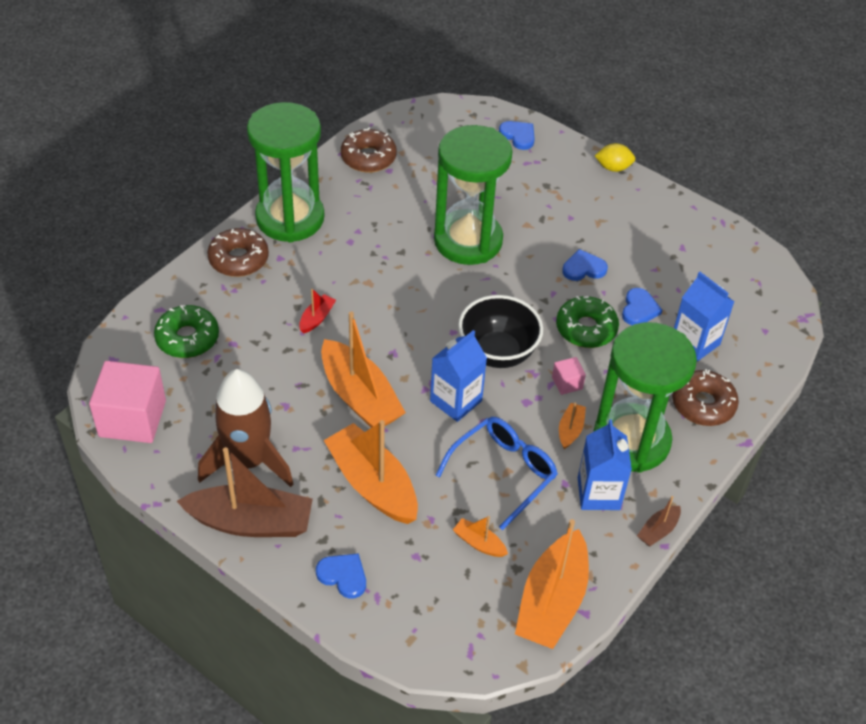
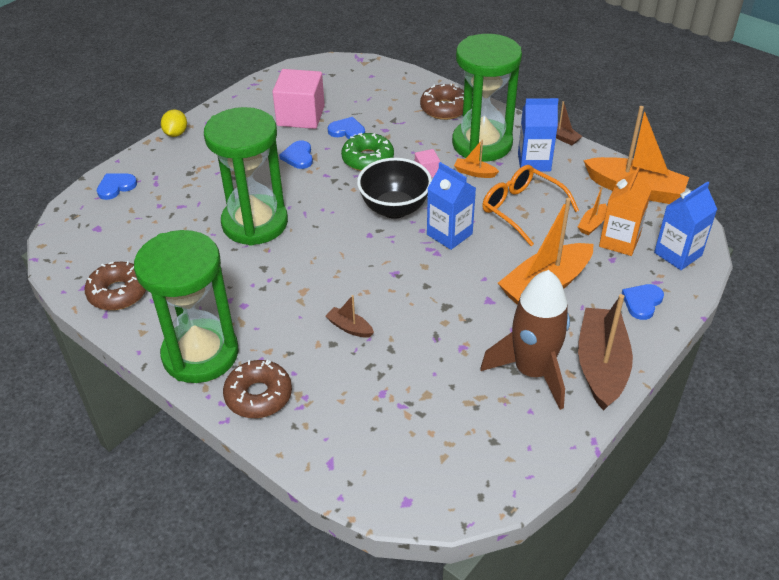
camera: 85 degrees left, 5 degrees down
(132, 418) = (489, 473): pink cube -> pink cube (300, 116)
(187, 338) = (375, 433): green donut -> none
(317, 318) = (349, 327): red boat -> brown boat
(359, 397) = (448, 295): orange boat -> none
(448, 568) = (619, 241): none -> orange carton
(504, 472) = (521, 209): blue glasses -> orange glasses
(695, 342) = (383, 107): blue carton -> blue carton (678, 254)

